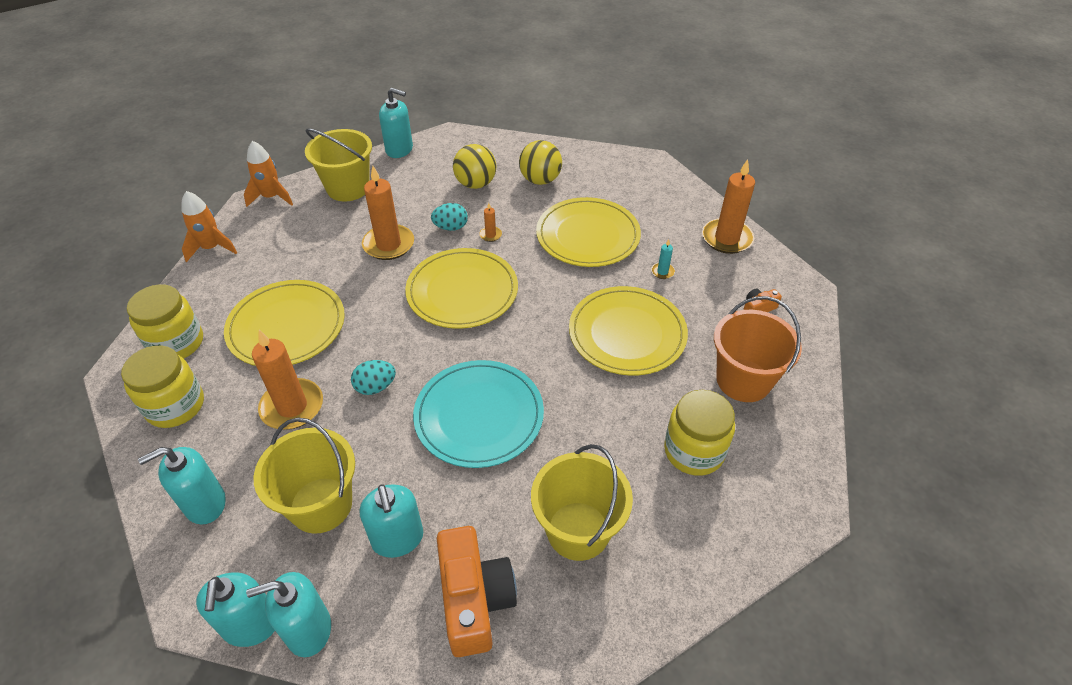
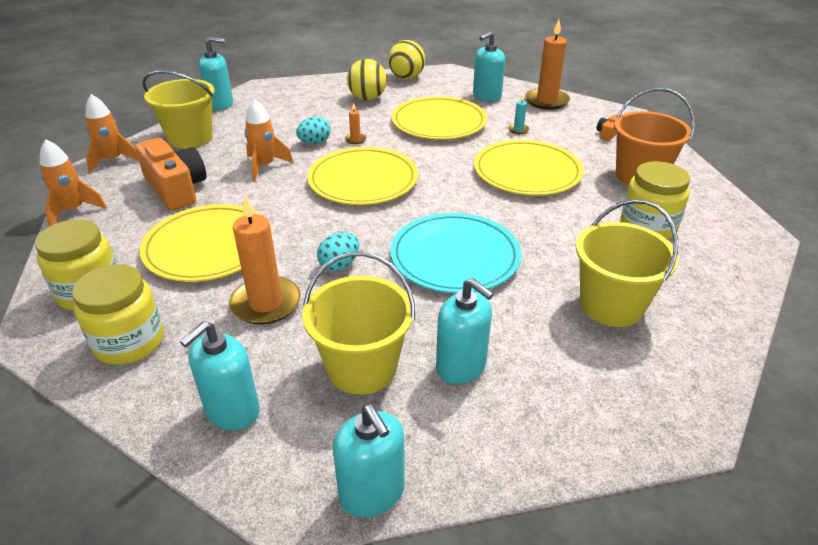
camera: 25 degrees left, 10 degrees down
(308, 629) = (436, 471): turquoise soap dispenser -> turquoise soap dispenser (486, 97)
(388, 244) = (265, 166): orange candle -> orange rocket
(474, 599) = (572, 384): orange camera -> orange camera (176, 188)
(476, 184) = (312, 111): yellow ball -> yellow ball (406, 77)

